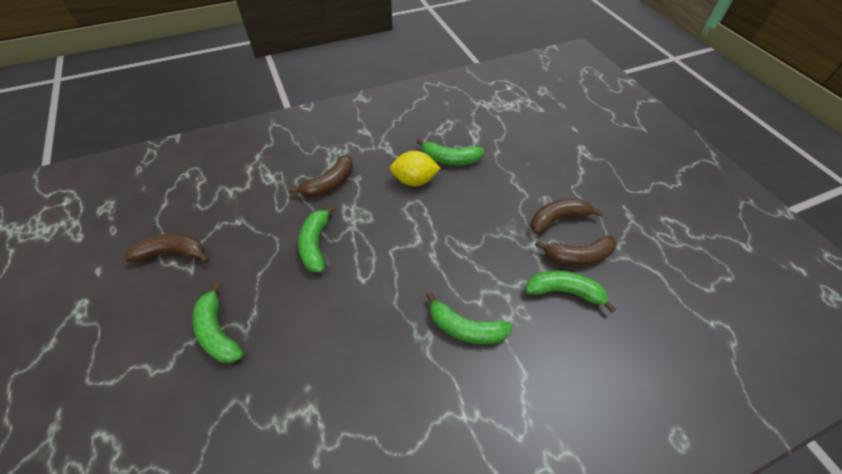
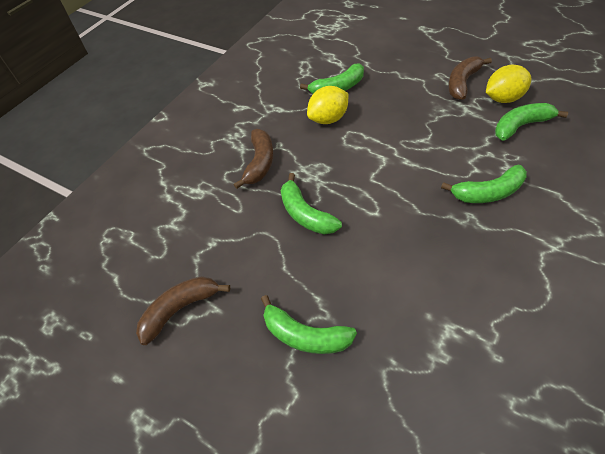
camera: 30 degrees left, 0 degrees up
(578, 256) = (503, 98): brown banana -> yellow lemon

